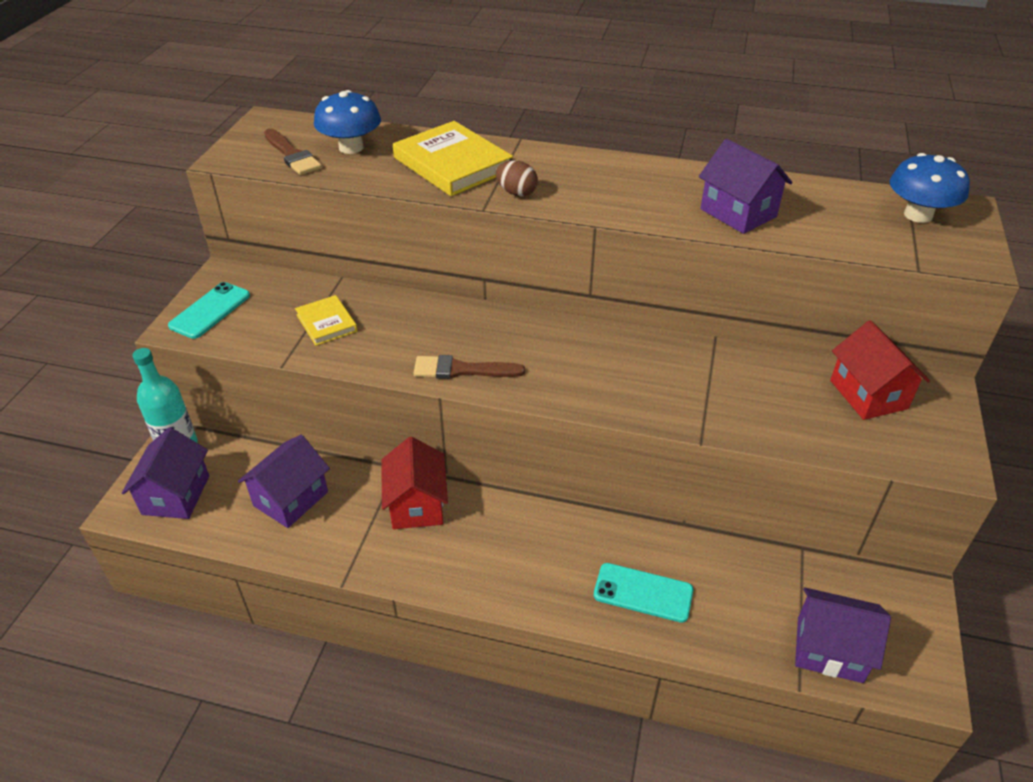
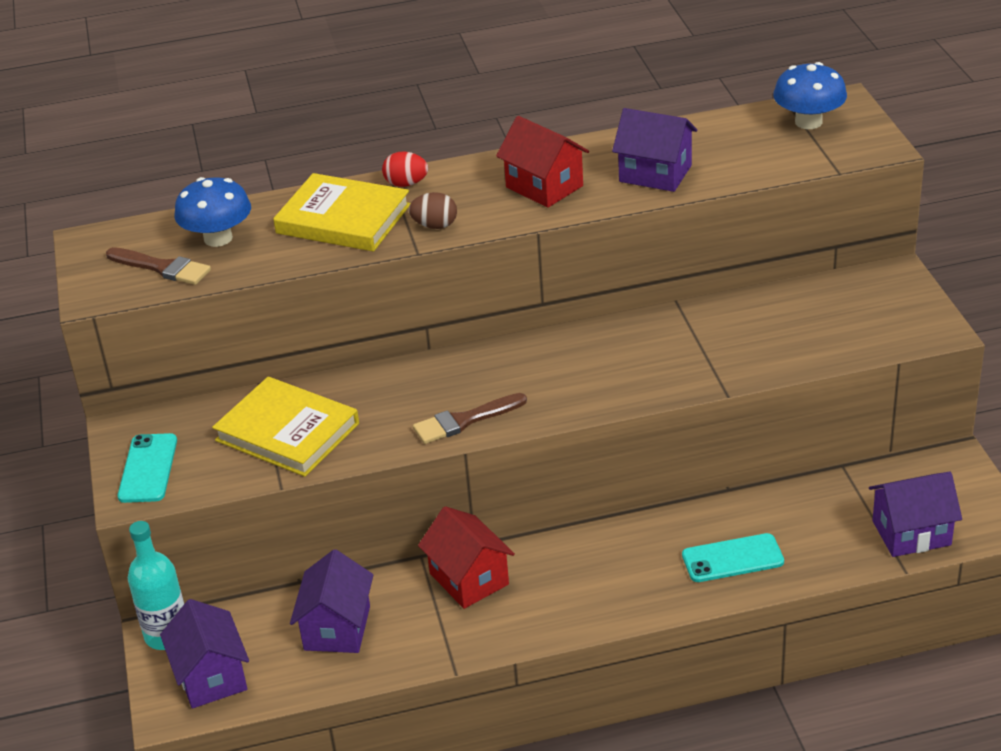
camera: 25 degrees left, 5 degrees down
(326, 323) = (287, 432): yellow book -> yellow book, size x1.80
(524, 154) = (406, 184): none -> red egg
(868, 394) = (839, 301): red house -> red house (544, 186)

